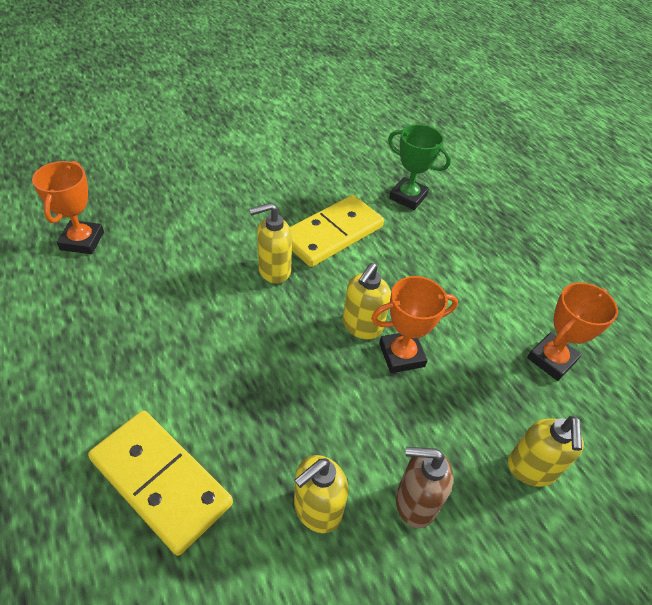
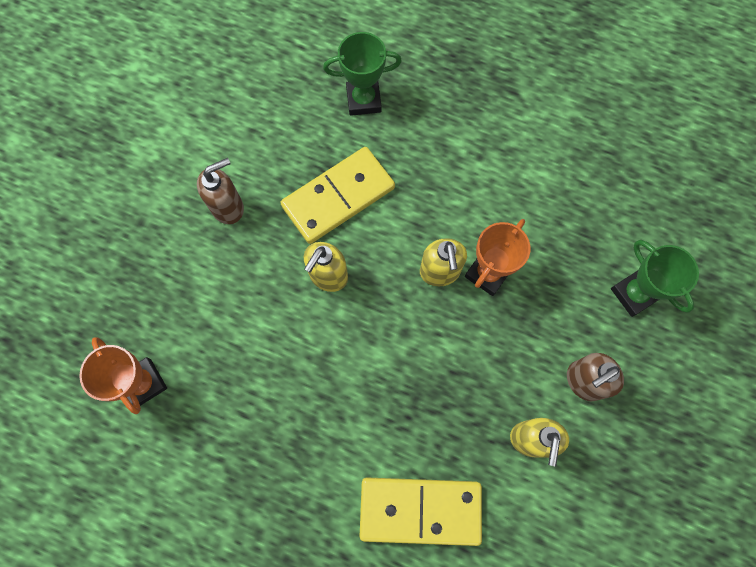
camera: 35 degrees left, 25 degrees up
(251, 192) = (228, 207): none -> brown soap dispenser
(332, 233) = (338, 197): yellow domino -> yellow domino turned 45 degrees clockwise
(531, 469) = (634, 294): yellow soap dispenser -> green trophy
(551, 359) = (589, 187): orange trophy -> none

